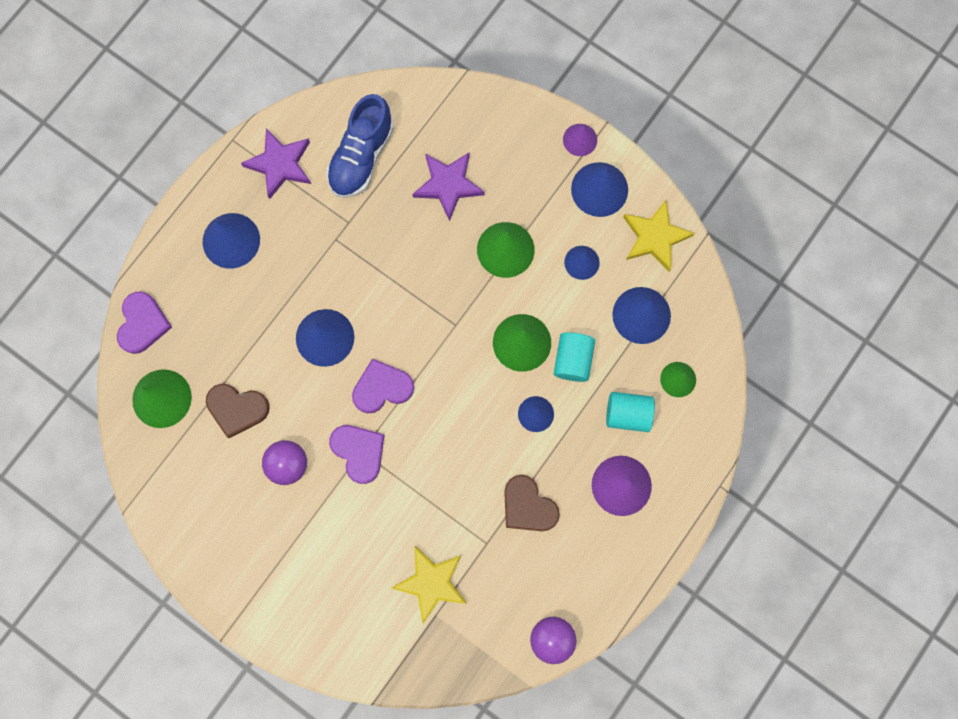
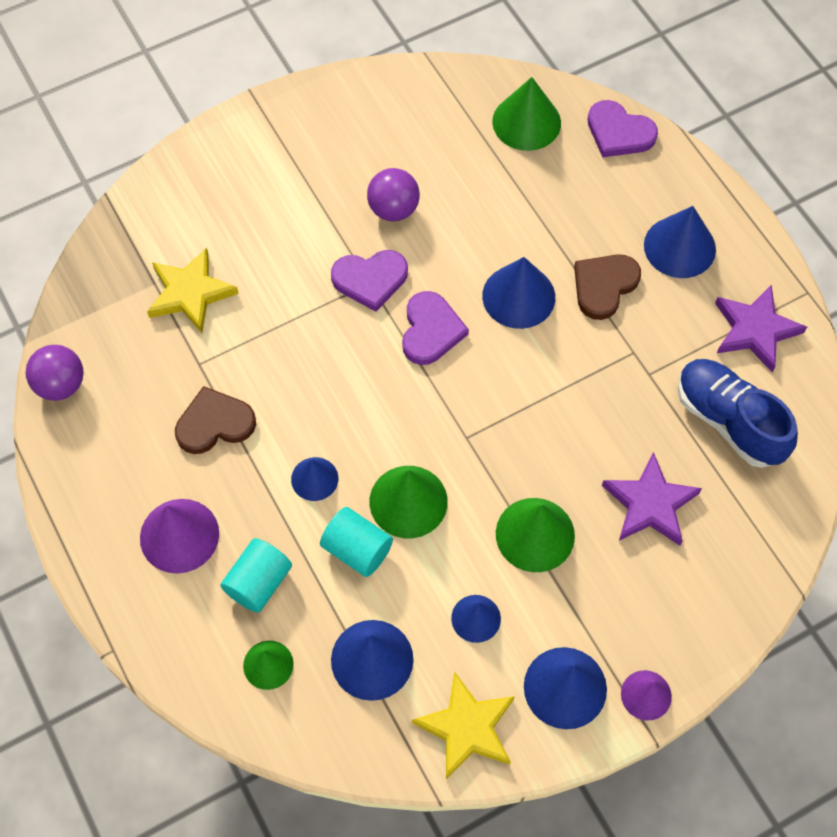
camera: 115 degrees right, 15 degrees down
(237, 409) = (479, 184): brown heart -> brown heart (604, 286)

